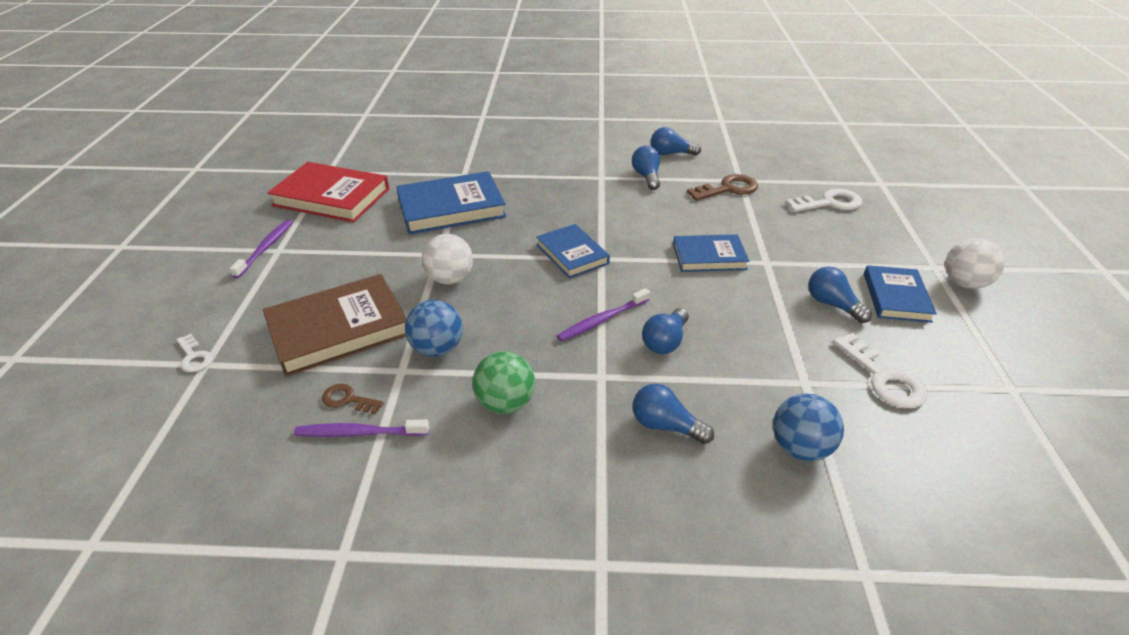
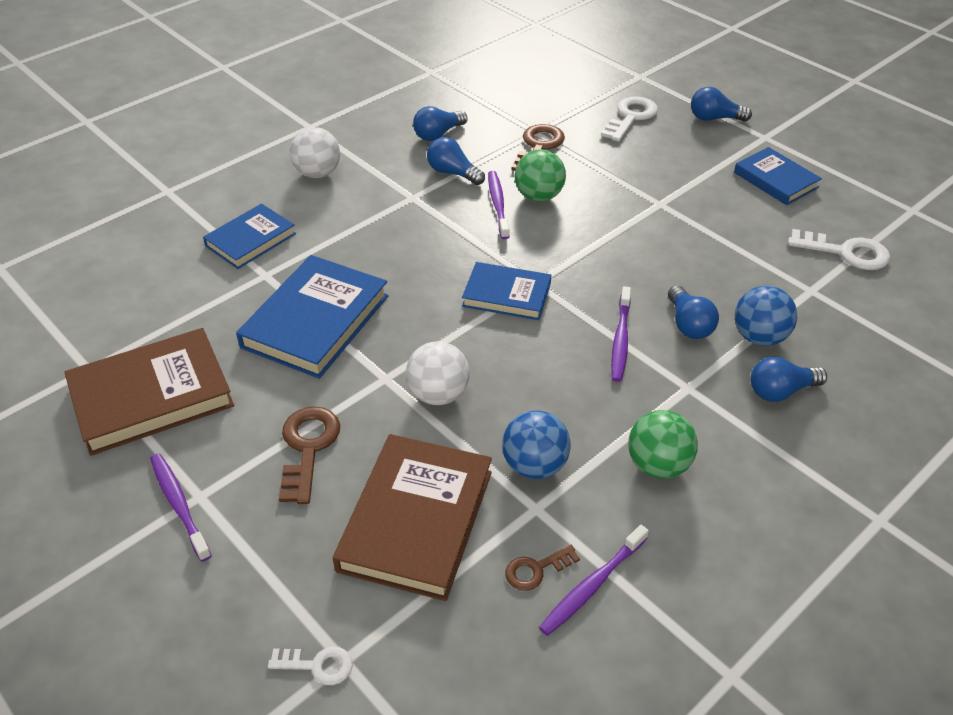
camera: 45 degrees left, 5 degrees up
(331, 197) = (152, 396): red book -> brown book
(352, 261) = (308, 447): none -> brown key
(647, 206) = (498, 204): none -> purple toothbrush
(682, 215) = (539, 196): none -> green ball
(709, 257) = (615, 225): blue book -> blue book (250, 240)
(800, 448) = (869, 342): blue ball -> blue ball (759, 337)
(832, 304) = (748, 213): blue light bulb -> blue light bulb (714, 118)
(964, 283) = (797, 141): white ball -> white ball (317, 173)

